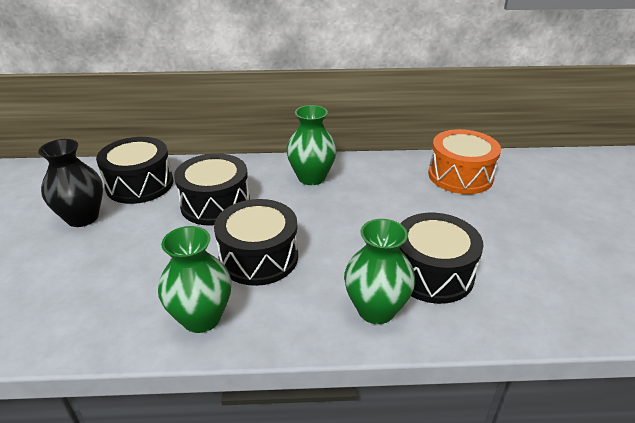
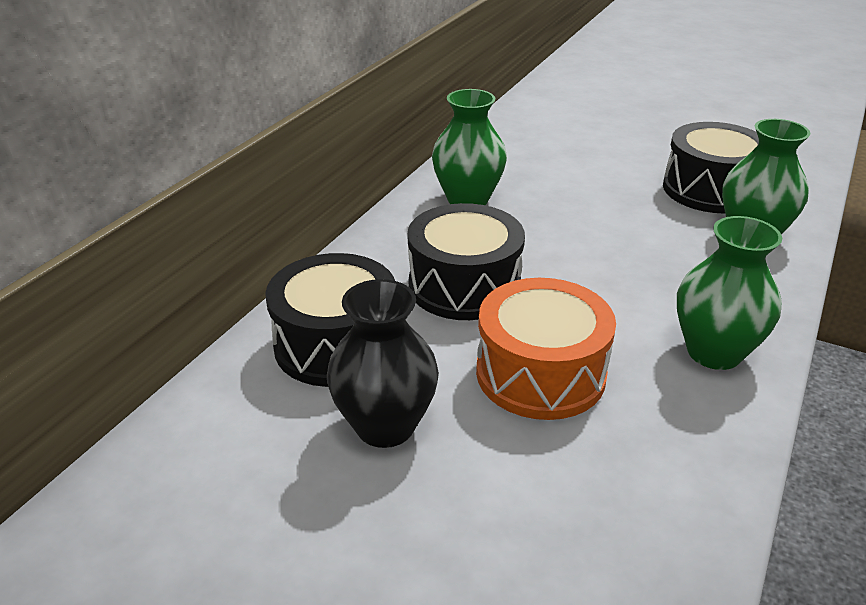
camera: 60 degrees left, 0 degrees up
(259, 257) = (616, 282): black drum -> none
(460, 176) = (551, 119): orange drum -> orange drum (540, 373)

